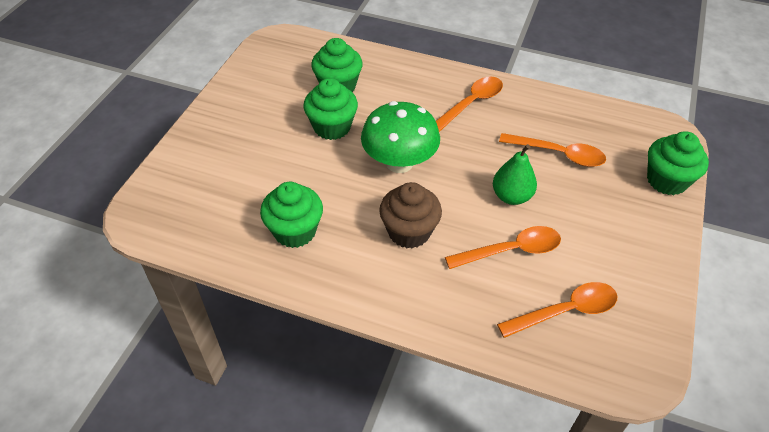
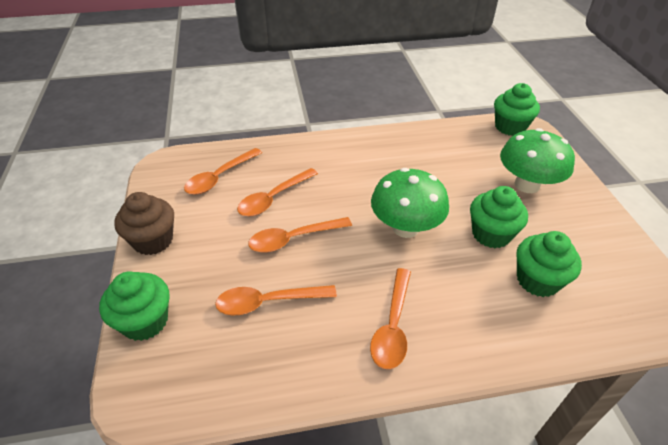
camera: 150 degrees right, 5 degrees down
(243, 151) = (527, 185): none -> green mushroom
(295, 231) = (427, 153): green cupcake -> green cupcake (510, 127)
(409, 232) = (354, 182): brown cupcake -> brown cupcake (153, 240)
(511, 196) = (293, 239): green pear -> orange spoon

